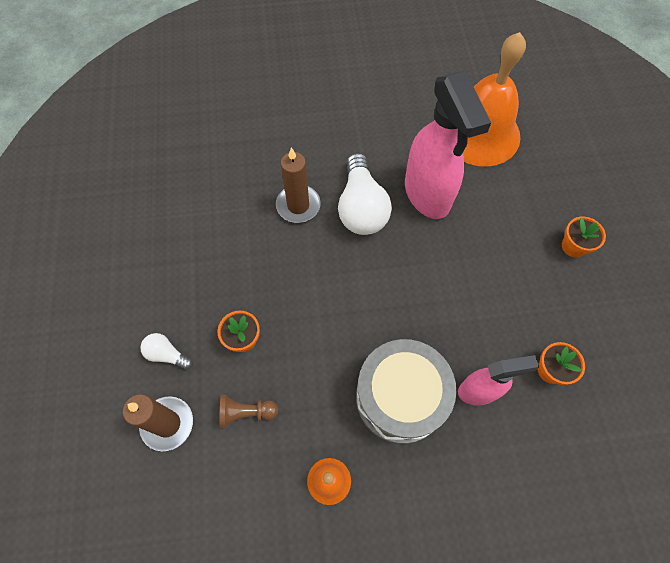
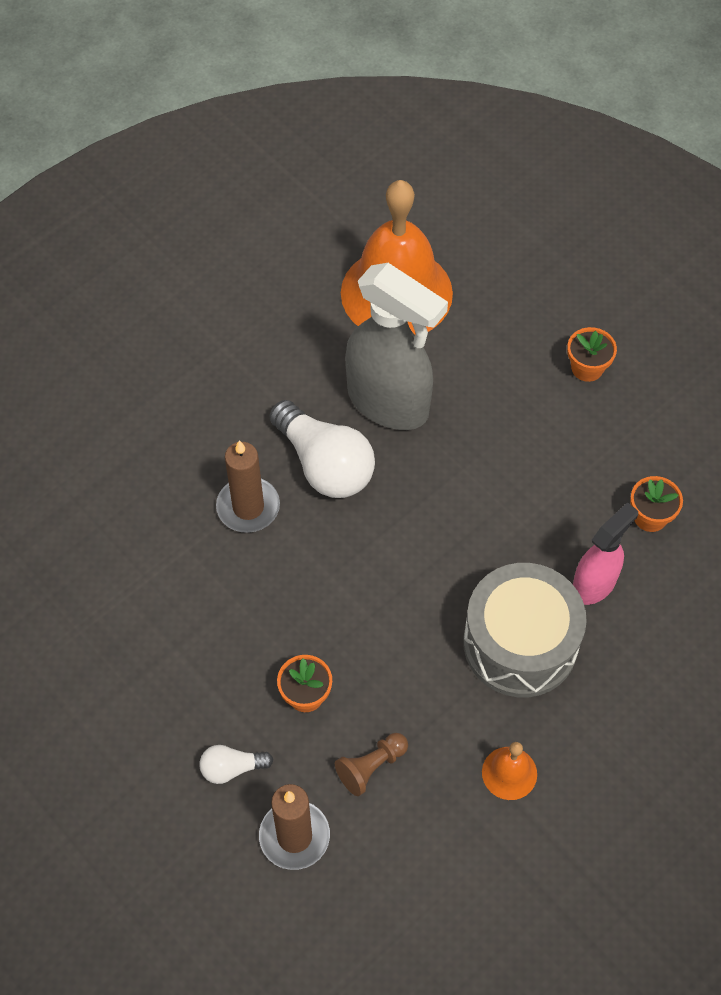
camera: 35 degrees left, 5 degrees down
(427, 194) = (389, 403): pink spray bottle -> grey spray bottle

